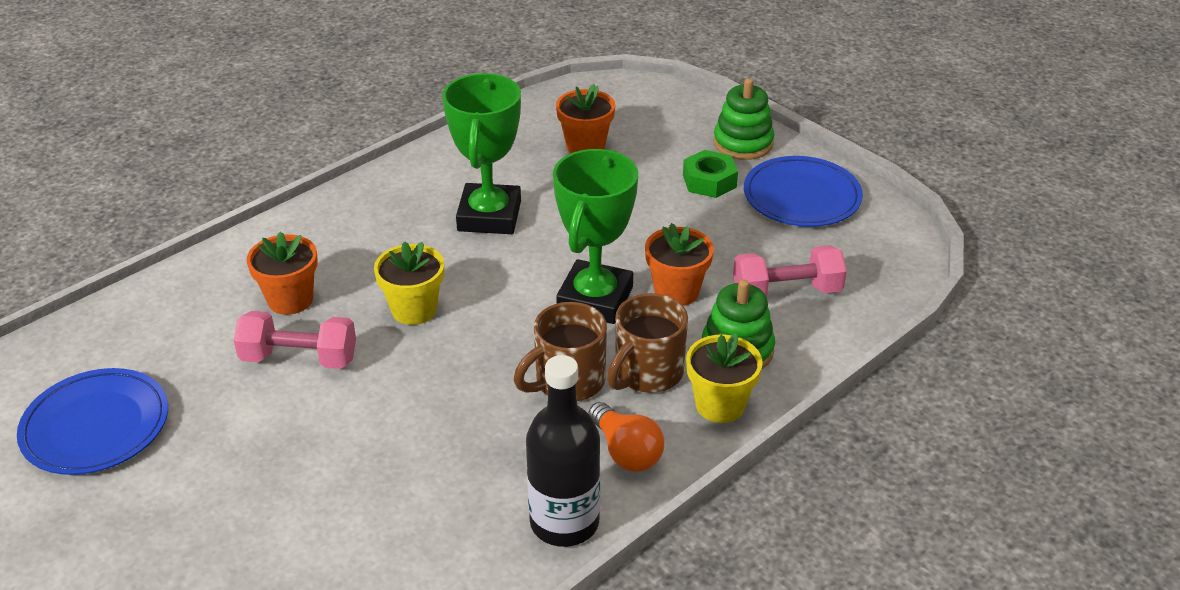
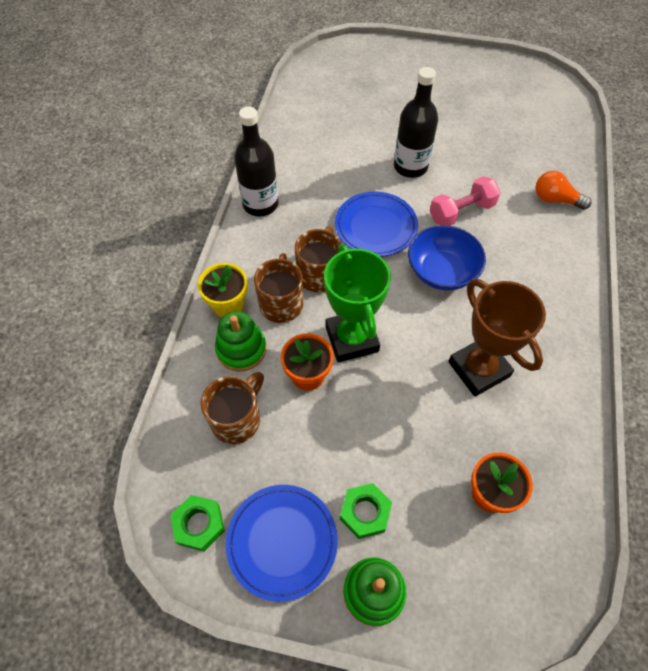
camera: 145 degrees right, 20 degrees up
(96, 426) = (500, 138): blue plate -> blue plate (376, 226)
(279, 456) = (410, 167): none -> black bottle
(290, 299) = (509, 240): orange flower pot -> none
(414, 309) = (441, 271): yellow flower pot -> blue bowl
(489, 216) = (478, 369): green trophy -> brown trophy
(626, 451) = (258, 251): orange light bulb -> orange light bulb (555, 199)
(786, 292) = (237, 419): pink dumbbell -> brown mug
(876, 237) = (199, 524): none -> green nut

